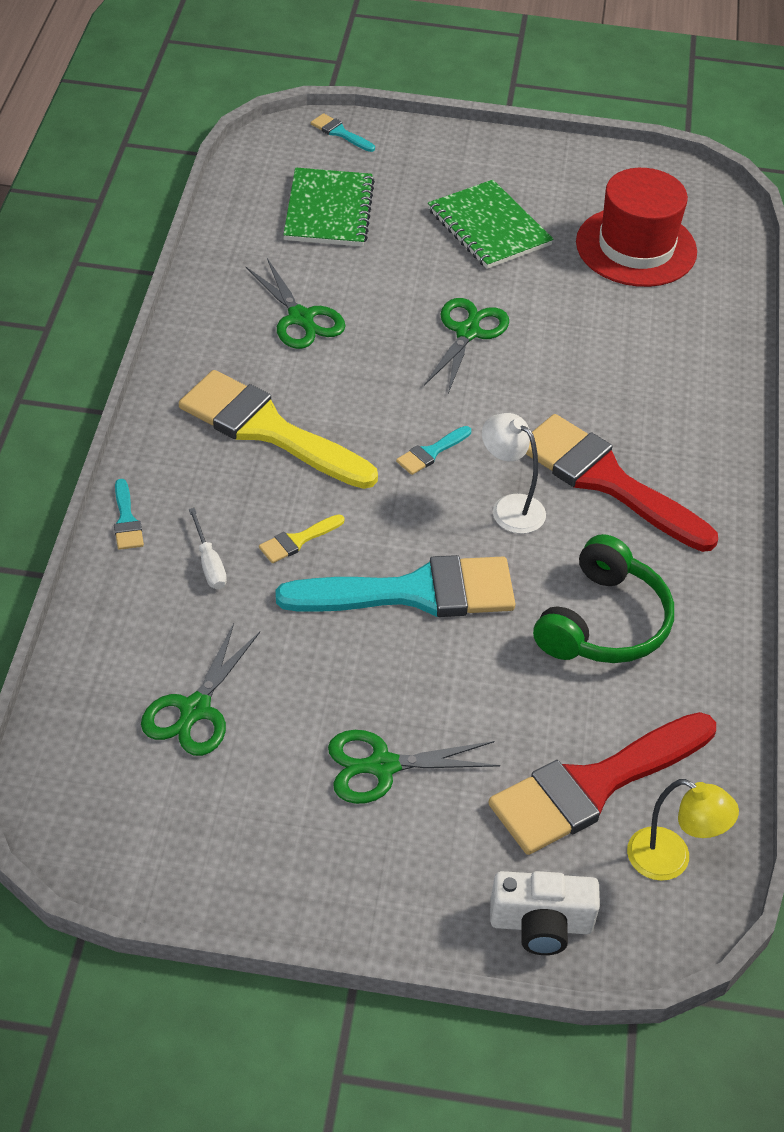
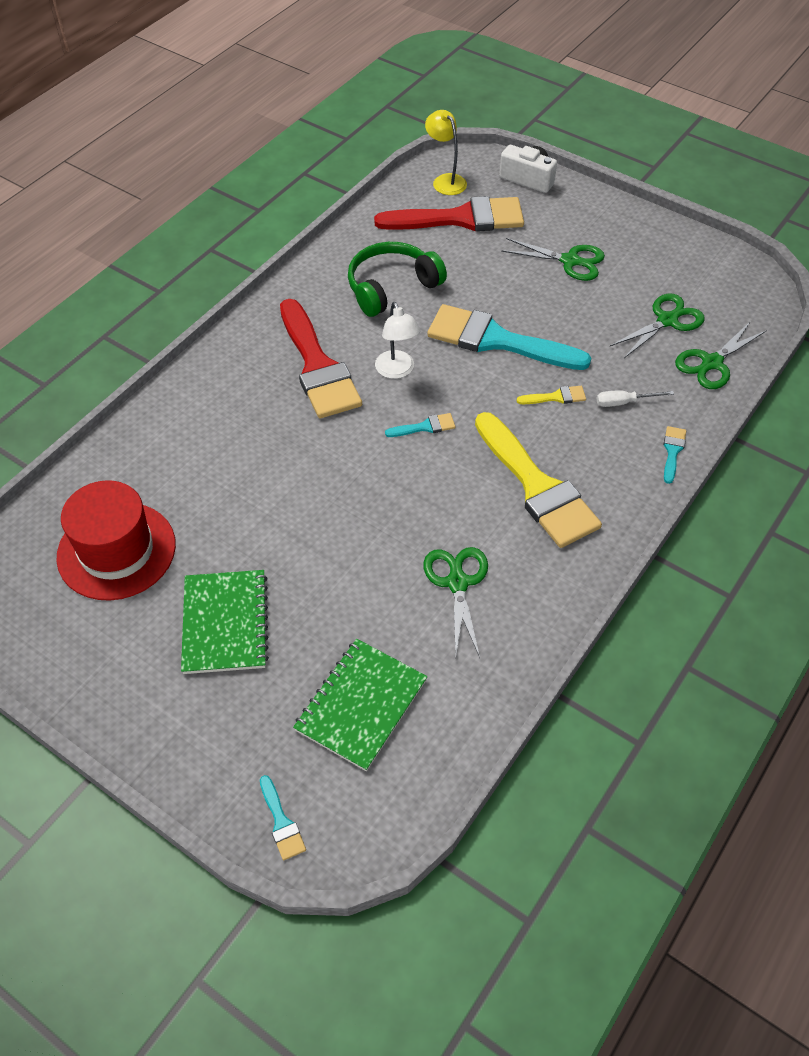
camera: 150 degrees left, 5 degrees up
(209, 563) = (624, 402): white screwdriver -> white screwdriver turned 105 degrees counterclockwise
(467, 332) = (326, 517): green scissors -> green scissors (712, 363)

